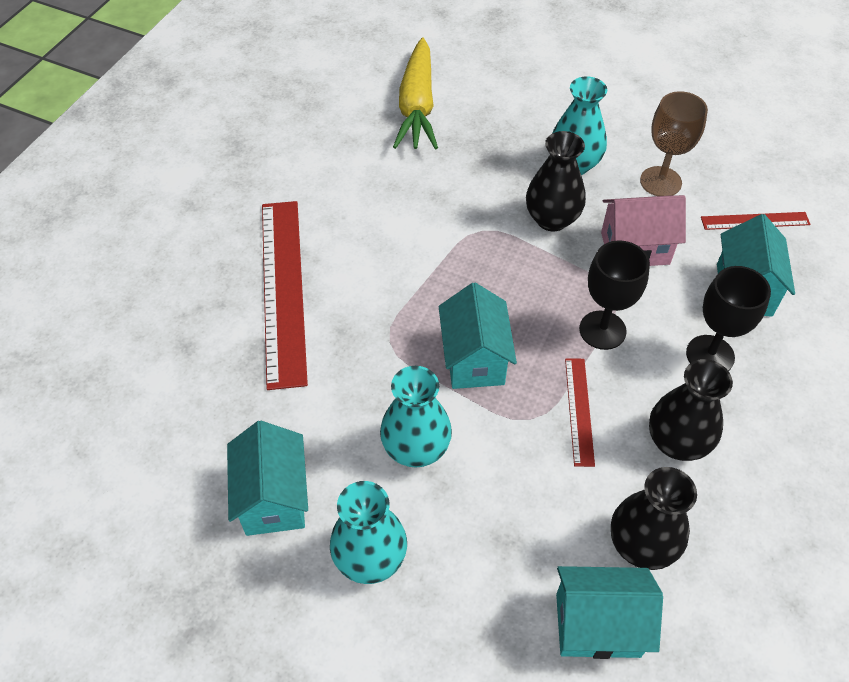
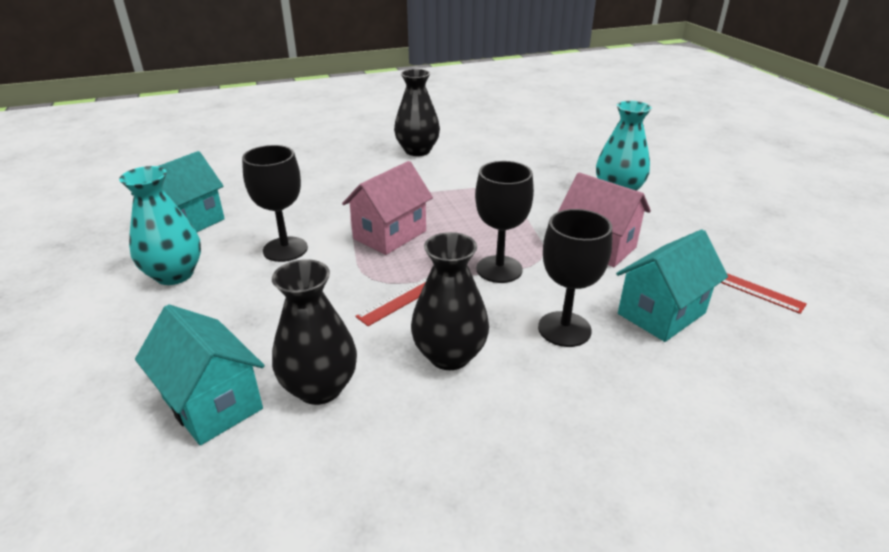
camera: 45 degrees right, 20 degrees down
(283, 289) = (345, 159): red ruler -> none
(416, 448) = (285, 249): turquoise vase -> black goblet
(417, 106) = (550, 131): yellow carrot -> none
(474, 359) = (390, 235): turquoise house -> pink house
(552, 219) = (556, 206): black vase -> black vase (417, 151)
(660, 182) = (679, 227): brown goblet -> none

